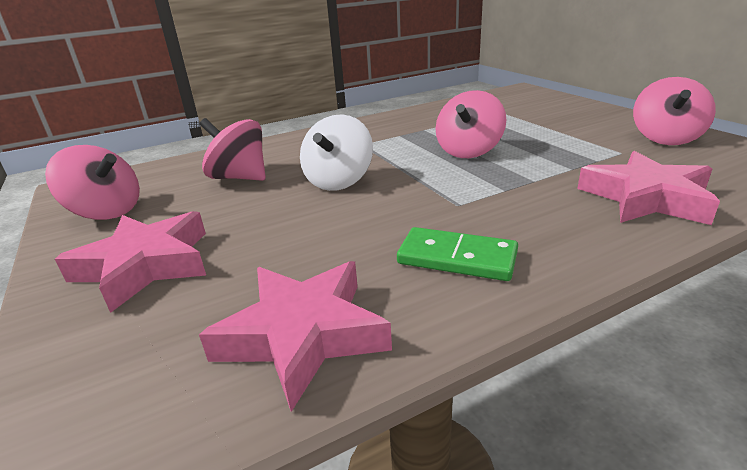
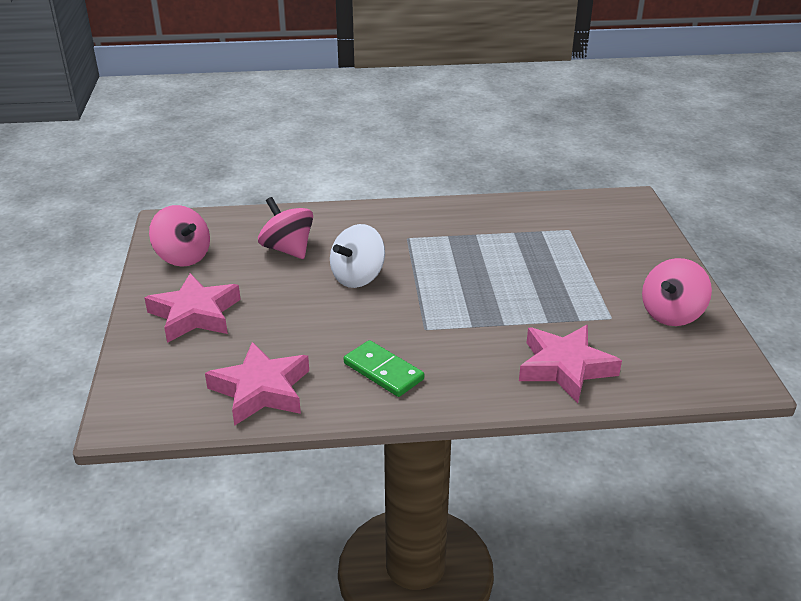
camera: 20 degrees right, 5 degrees up
(468, 151) = (486, 275): pink spinning top -> none

